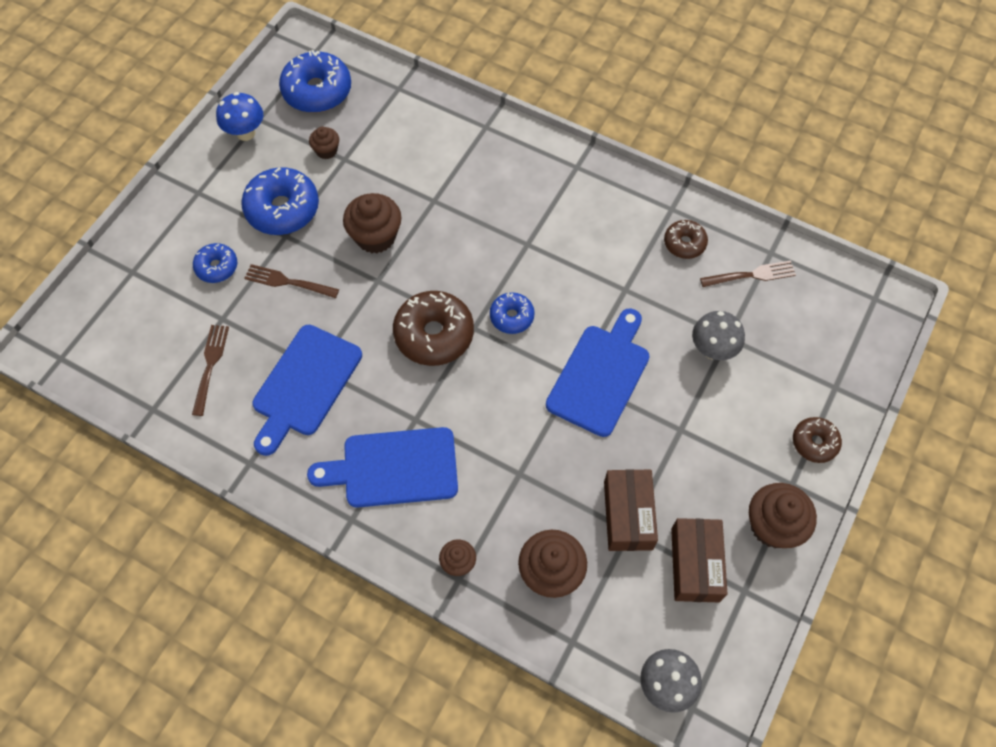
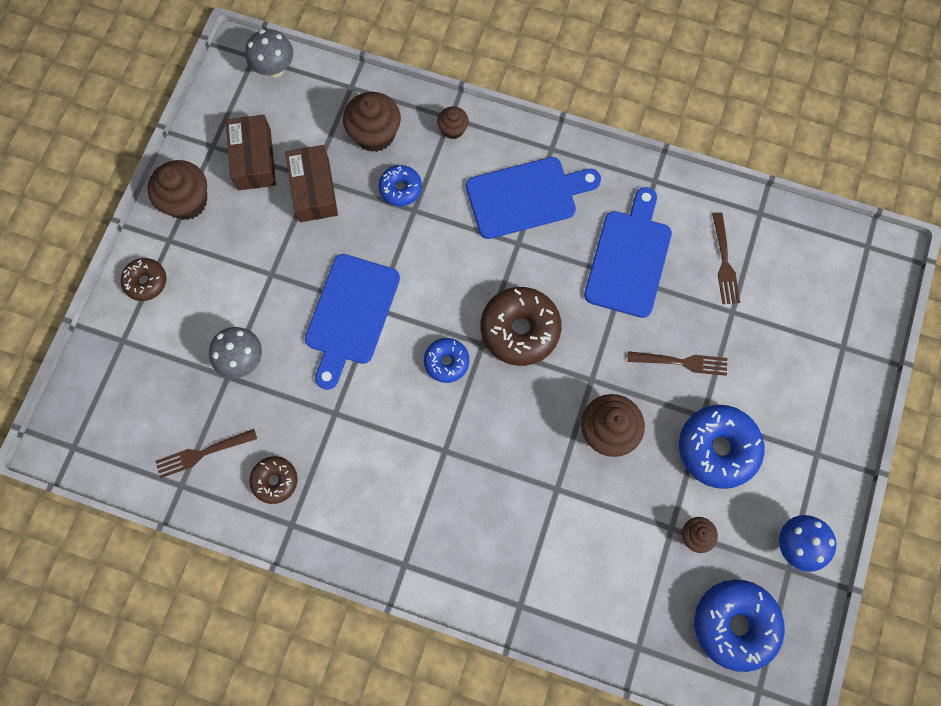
camera: 170 degrees right, 10 degrees up
(217, 267) = (760, 367): blue donut -> blue donut (400, 189)

